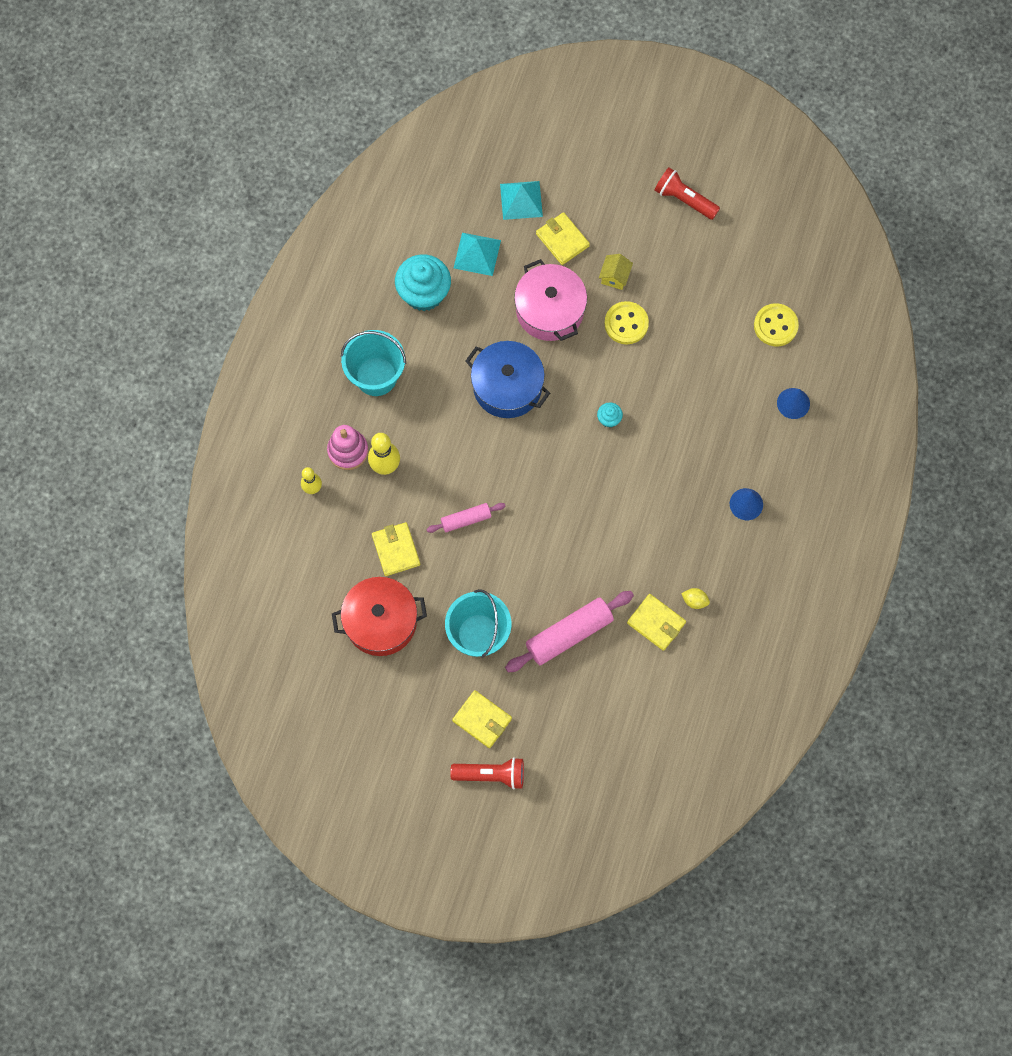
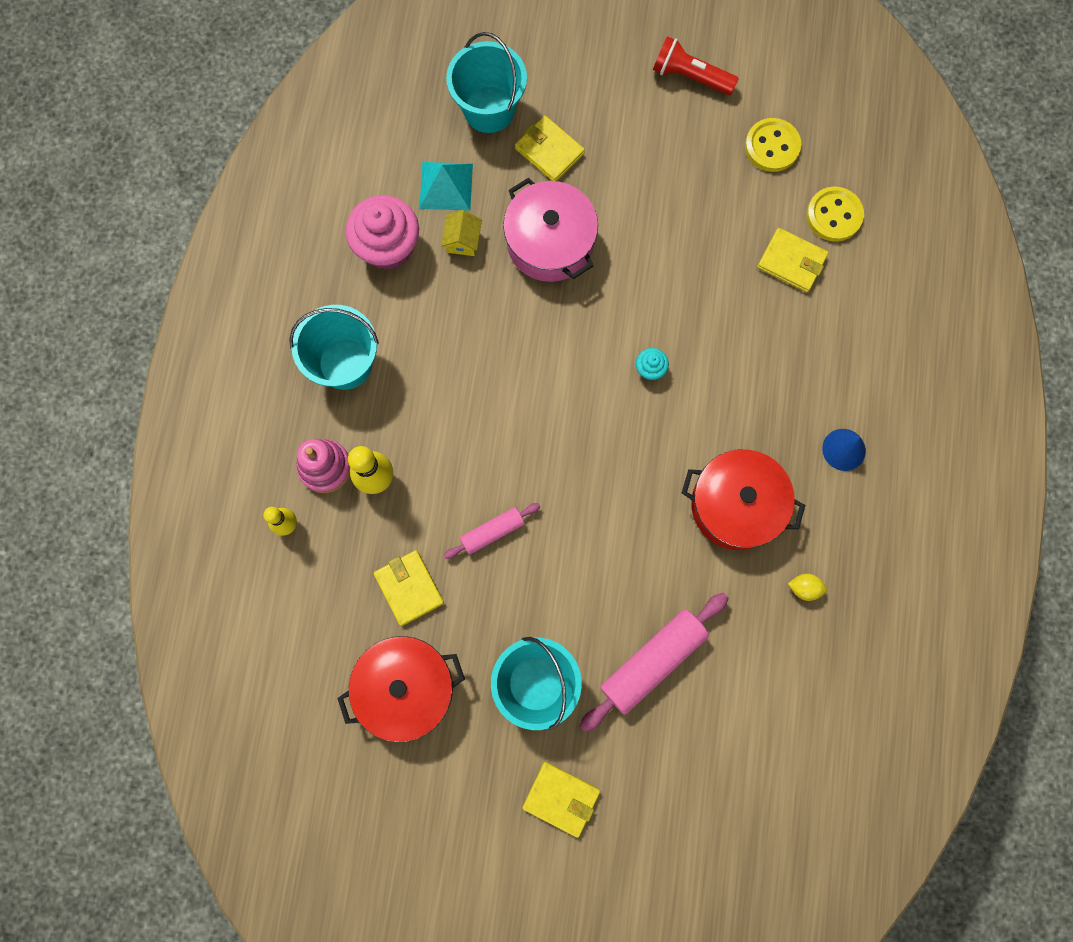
camera: 10 degrees left, 5 degrees up
(424, 293) = (388, 246): turquoise cupcake -> pink cupcake
(491, 774) = (586, 872): red flashlight -> none
(507, 387) = (514, 349): blue pot -> none
(521, 200) = (489, 109): turquoise pyramid -> turquoise bucket
(615, 276) = (623, 186): yellow house -> yellow house (462, 241)
(626, 324) = (648, 243): yellow button -> yellow button (772, 146)
(655, 531) = (736, 505): none -> red pot
(656, 623) = (761, 626): yellow wallet -> yellow wallet (791, 262)
(793, 403) = (876, 309): blue cone -> none

